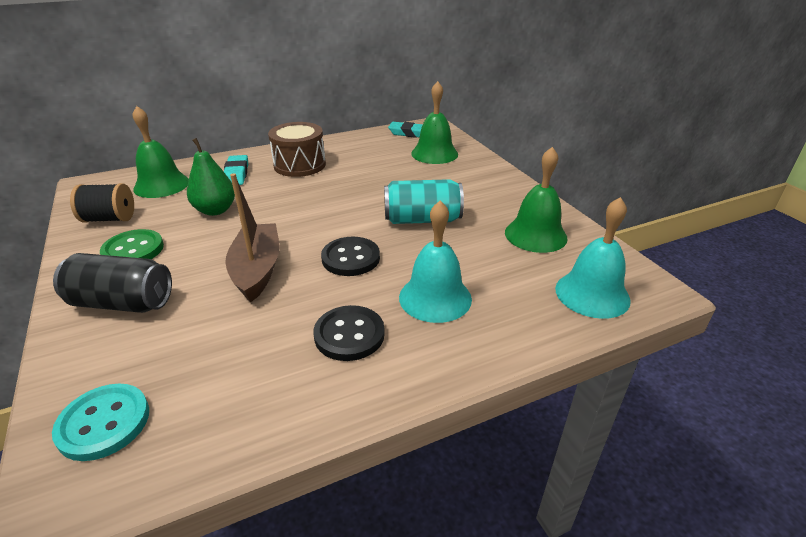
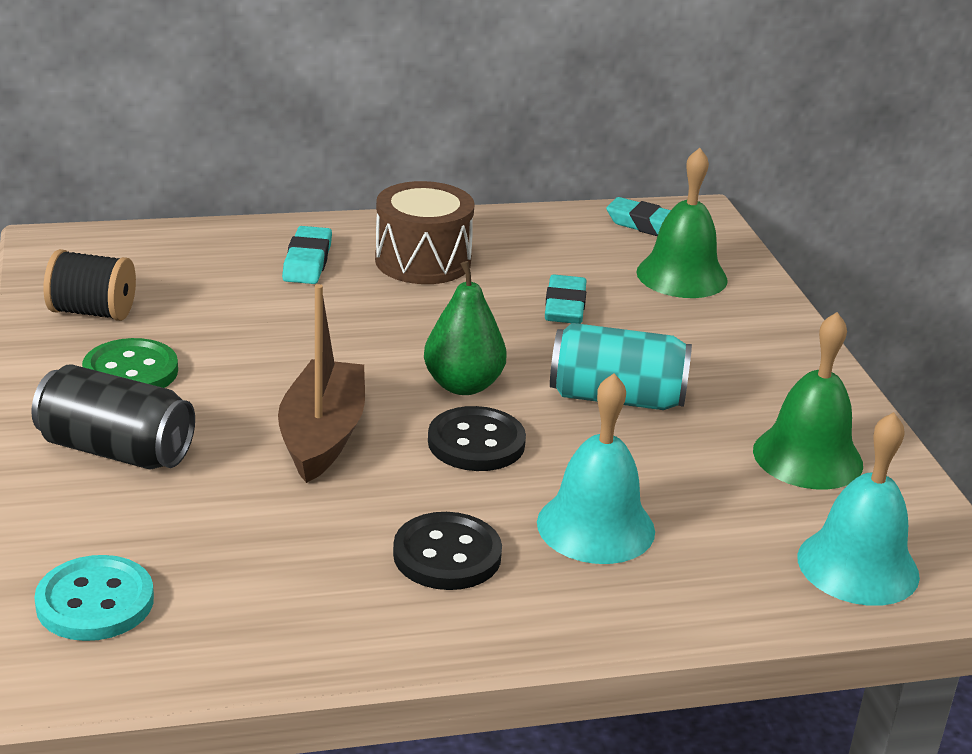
camera: 10 degrees right, 5 degrees down
(161, 185) = (177, 263): green bell -> none
(215, 210) = (265, 324): green pear -> green pear (463, 385)
(380, 176) = (565, 306): none -> turquoise eraser

